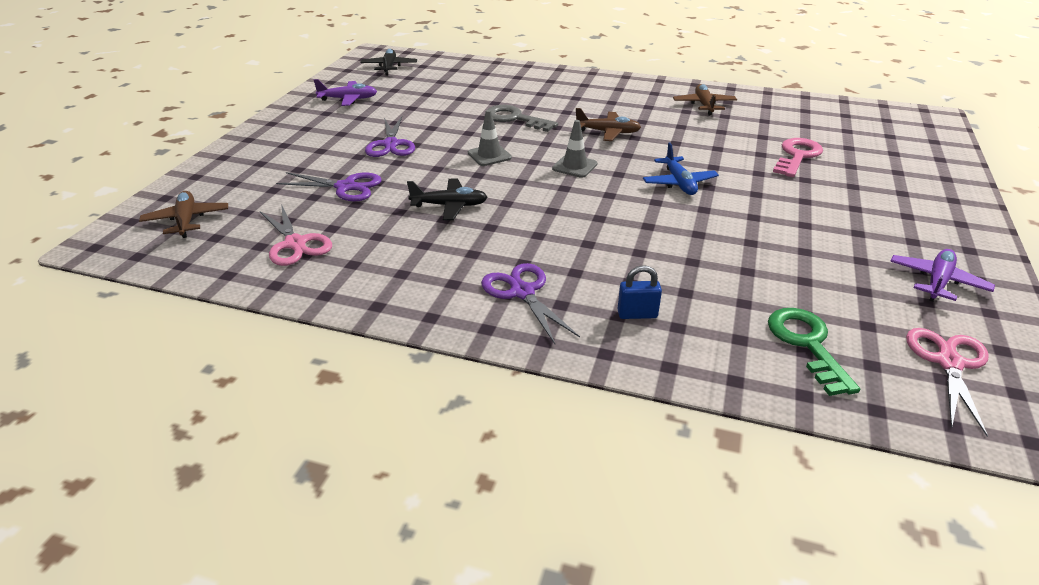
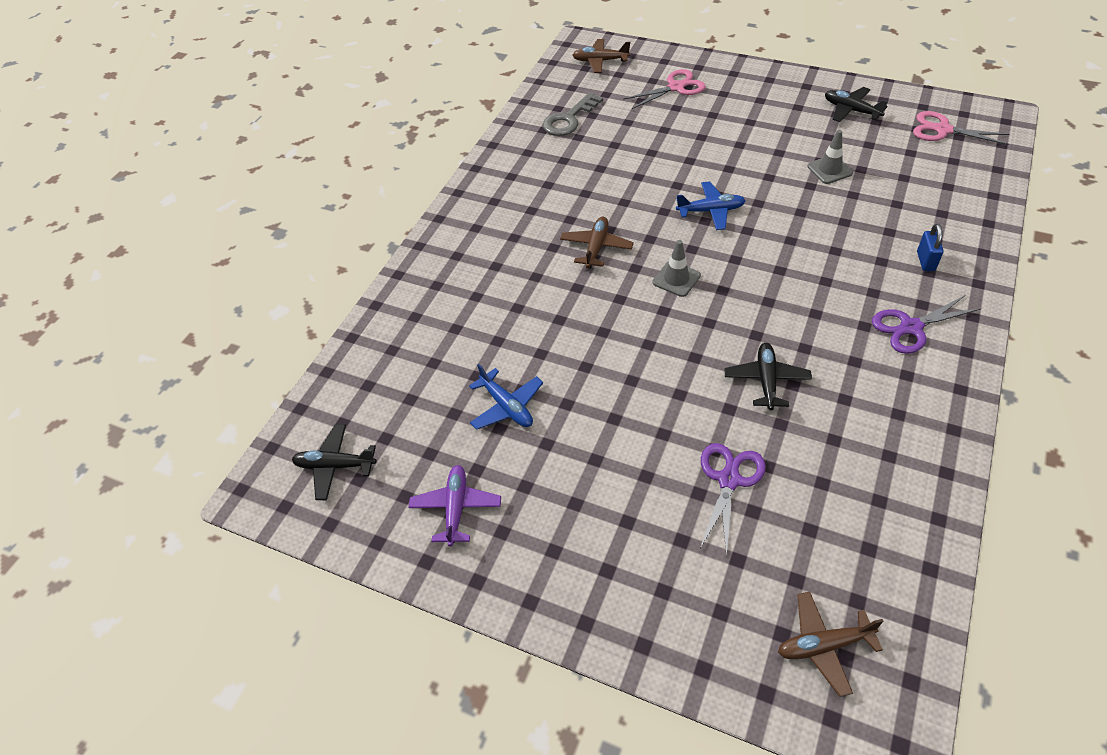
camera: 80 degrees left, 15 degrees up
(295, 244) = (860, 513): pink scissors -> pink scissors (676, 87)
(391, 144) = (614, 443): purple scissors -> none
(430, 108) = (507, 406): none -> blue plane
(489, 155) = (649, 347): grey traffic cone -> grey traffic cone (829, 170)
(515, 119) = (551, 322): grey key -> grey key (569, 119)
(704, 105) = (535, 170): brown plane -> brown plane (600, 61)
(797, 156) = (657, 132): pink key -> none
(807, 345) = (940, 183): green key -> none
(937, 282) = (851, 110): purple plane -> black plane

